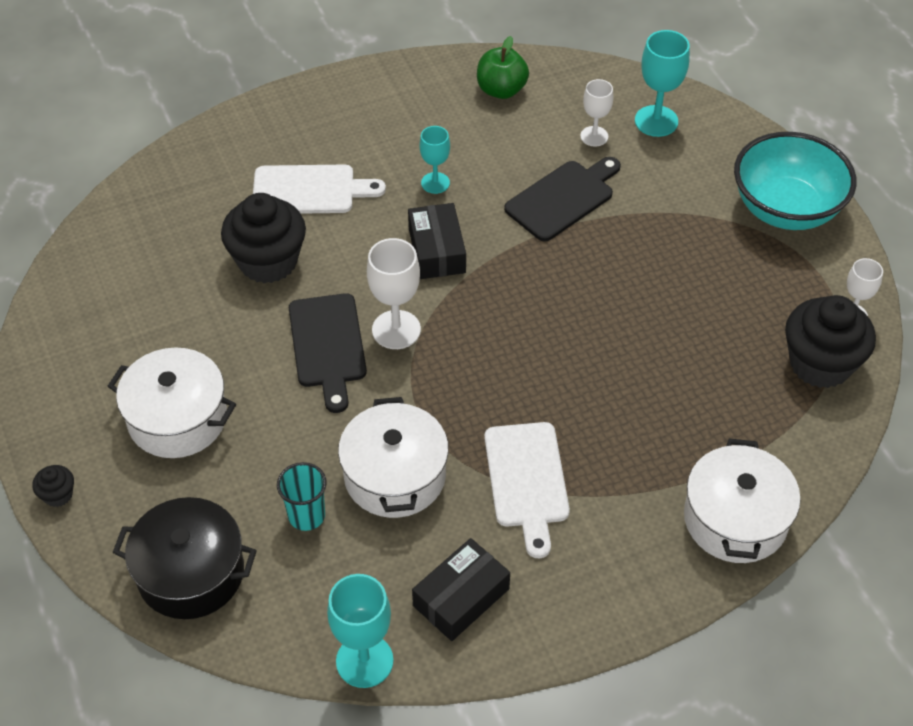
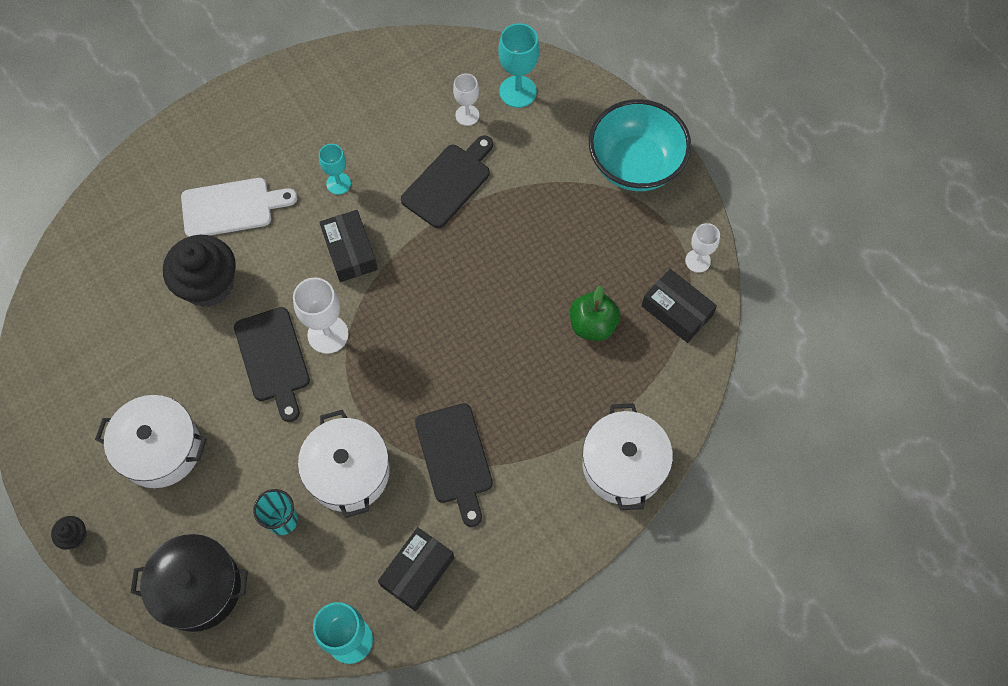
camera: 10 degrees left, 15 degrees up
(501, 90) = (381, 79): green apple -> green apple (592, 325)
(527, 480) = (455, 458): white cutting board -> black cutting board
(820, 363) = (676, 311): black cupcake -> black box

